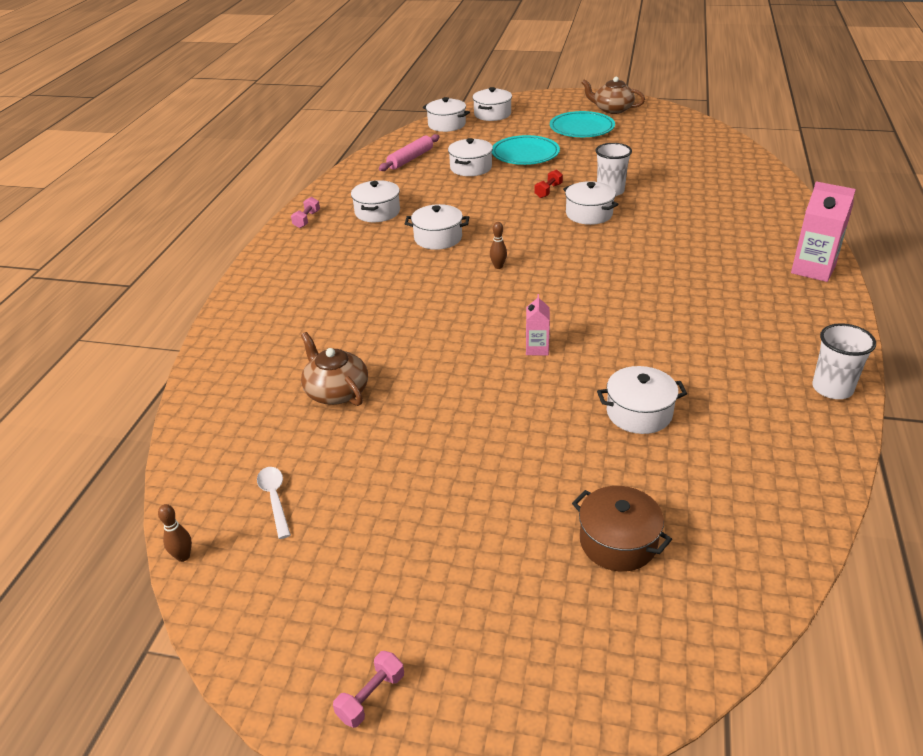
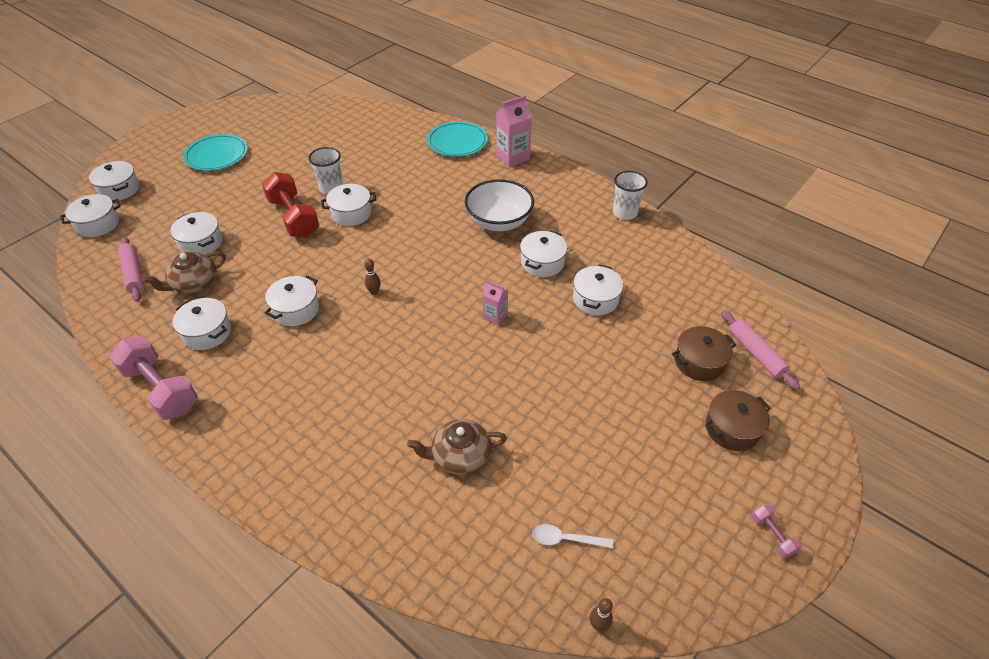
camera: 65 degrees left, 10 degrees up
(307, 220) = (161, 389): pink dumbbell -> pink dumbbell, size x2.25
(524, 608) = (732, 428): none -> brown pot
(525, 154) = (219, 203): turquoise plate -> turquoise plate (457, 142)
(548, 191) = (294, 218): red dumbbell -> red dumbbell, size x2.25
(612, 109) = (207, 127): brown teapot -> brown teapot (194, 283)
(656, 352) = (542, 262): none -> white pot
(686, 300) = (499, 222): none -> white bowl
(691, 603) = (756, 353): none -> pink rolling pin

